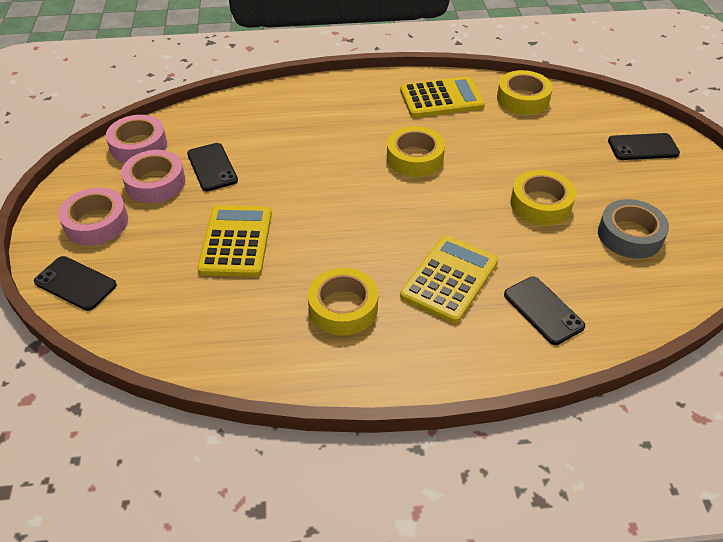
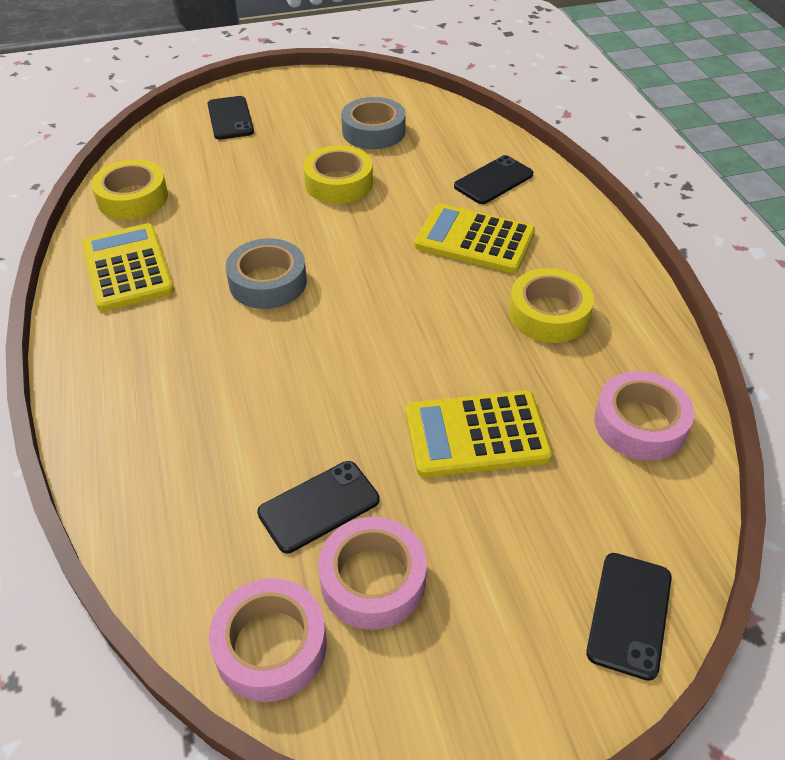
camera: 100 degrees left, 0 degrees up
(96, 223) = (493, 638): pink tape -> pink tape (640, 424)
(415, 158) = (268, 282): yellow tape -> grey tape

